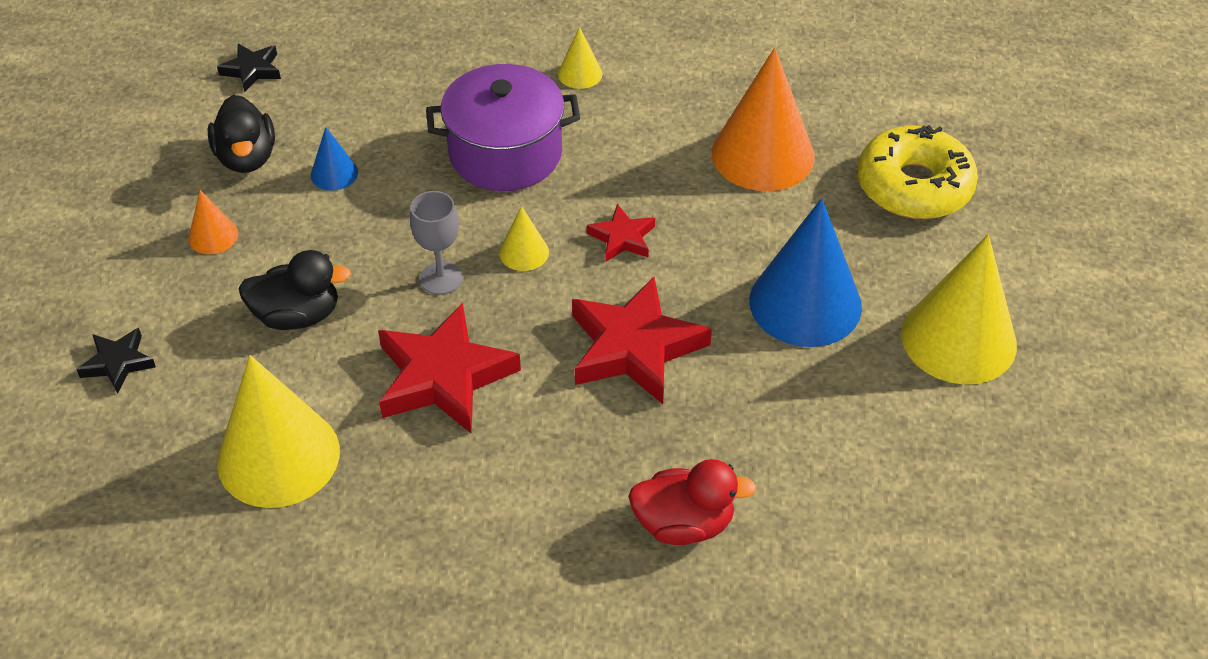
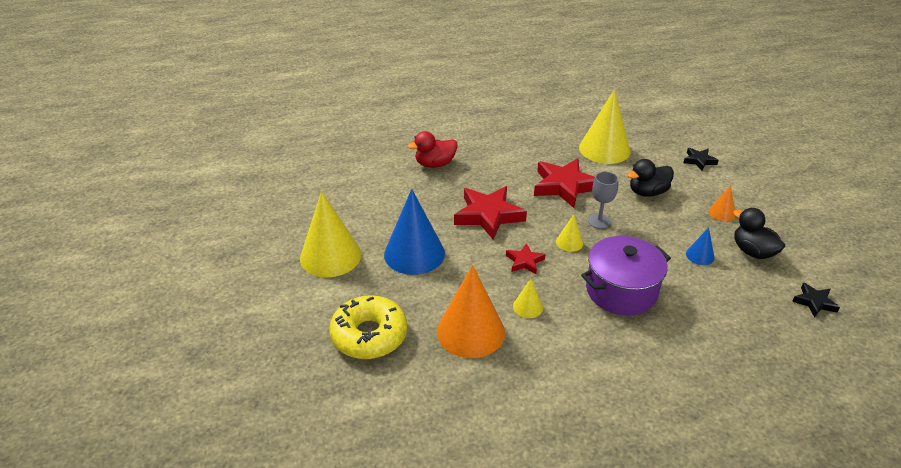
camera: 160 degrees right, 10 degrees down
(580, 74) = (619, 358): yellow cone -> yellow cone (528, 307)

